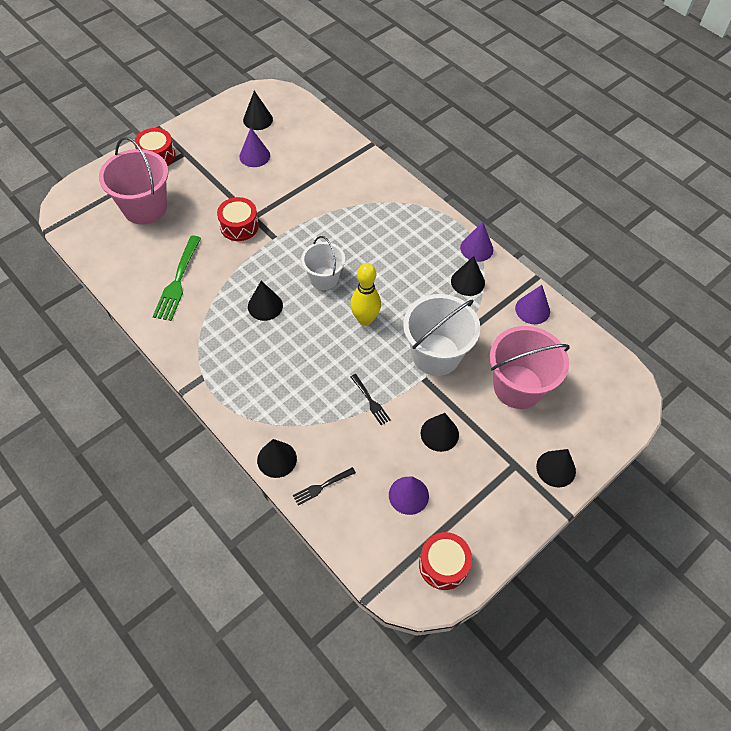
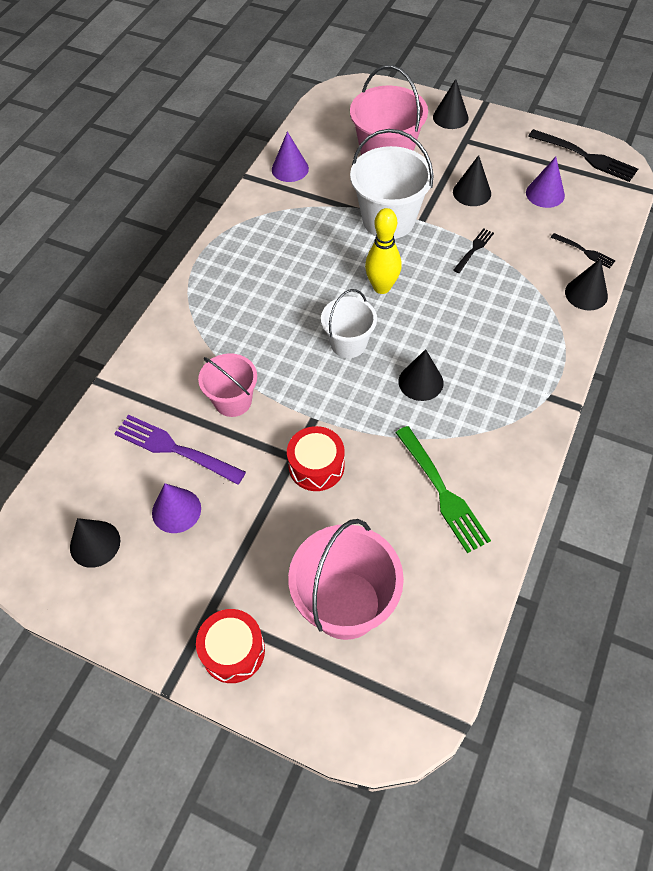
camera: 110 degrees left, 0 degrees up
(178, 280) = (441, 491): green fork -> green fork turned 75 degrees clockwise
(296, 166) = (176, 449): none -> purple fork
(314, 202) = (233, 401): none -> pink bucket
(443, 565) = (585, 156): red drum -> black fork
(467, 282) = (282, 223): black cone -> none
(476, 248) = (231, 229): purple cone -> none

